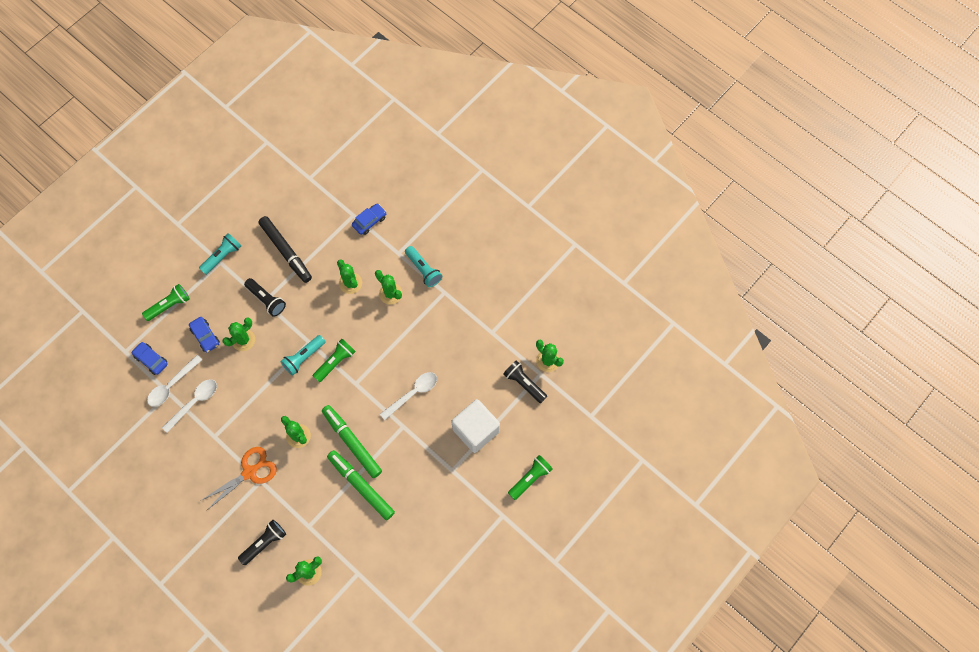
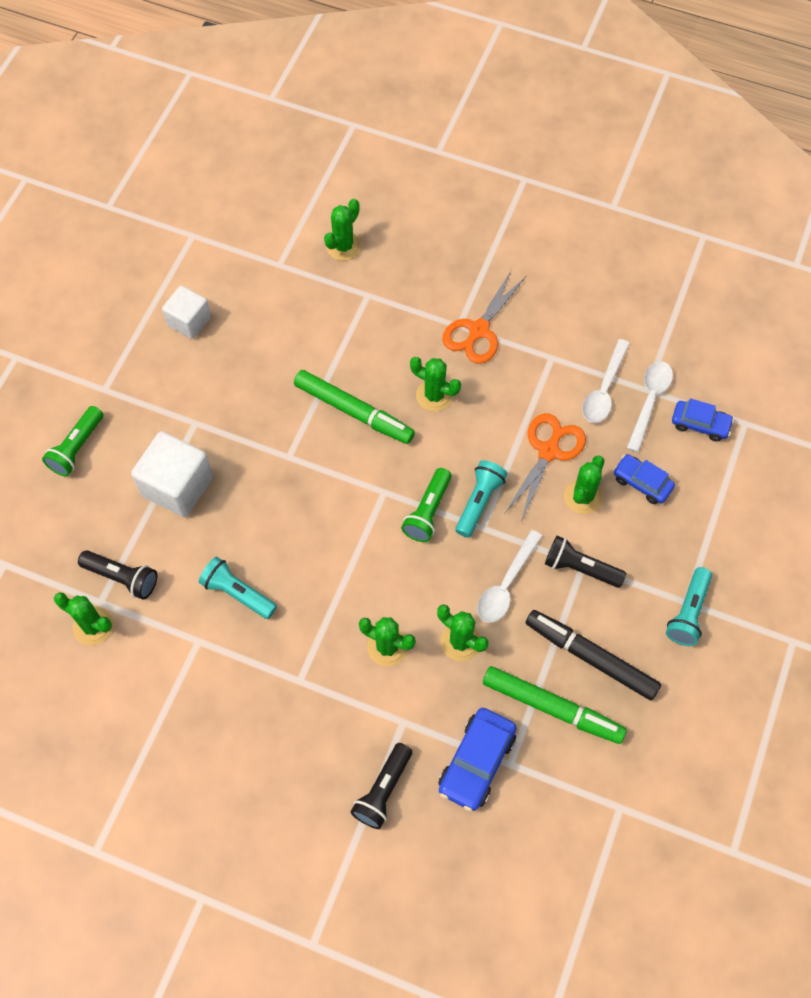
camera: 160 degrees right, 5 degrees down
(169, 305) = (723, 508): green flashlight -> none
(248, 375) = (549, 451): none -> orange scissors
(264, 543) = (416, 259): black flashlight -> black flashlight (383, 790)
(361, 486) = (317, 362): green marker -> green marker (552, 708)
(369, 221) = (476, 762): blue car -> blue car, size x1.51
(413, 393) = (291, 506): white spoon -> white spoon (506, 584)
(423, 270) = (348, 707): turquoise flashlight -> turquoise flashlight (237, 593)
(433, 548) = (189, 321): none -> white cube

